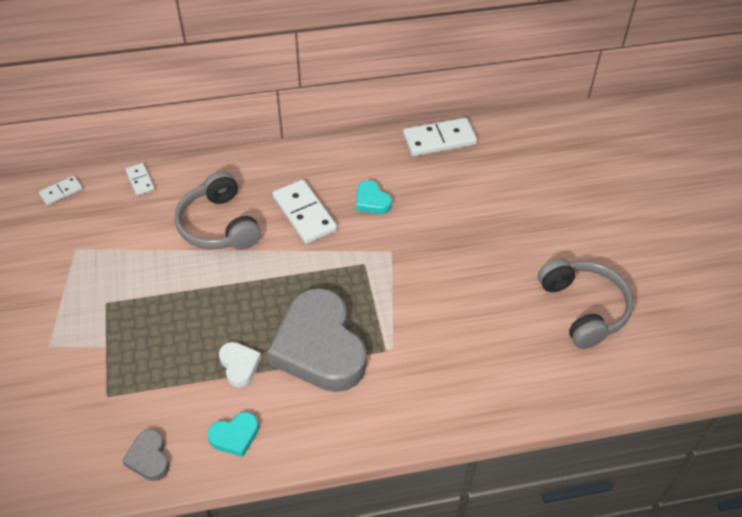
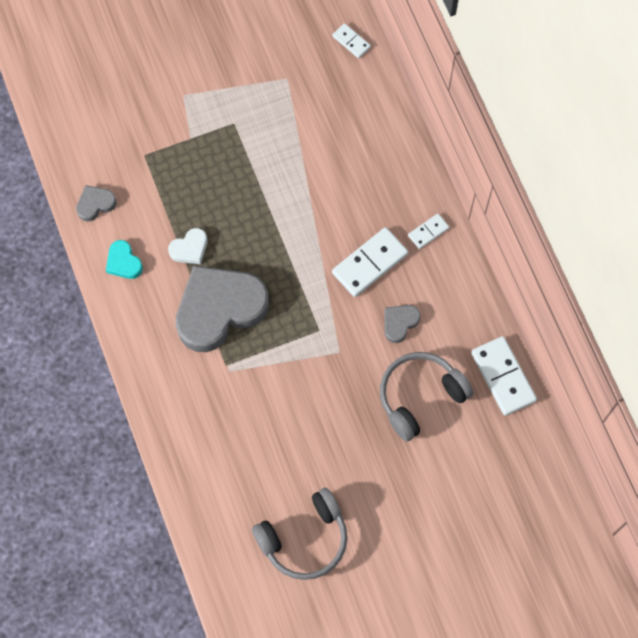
camera: 80 degrees right, 20 degrees up
(140, 180) = (380, 105): white domino -> white domino (428, 232)
(218, 225) = (339, 190): grey headphones -> grey headphones (420, 396)
(371, 201) = (399, 323): turquoise heart -> grey heart

